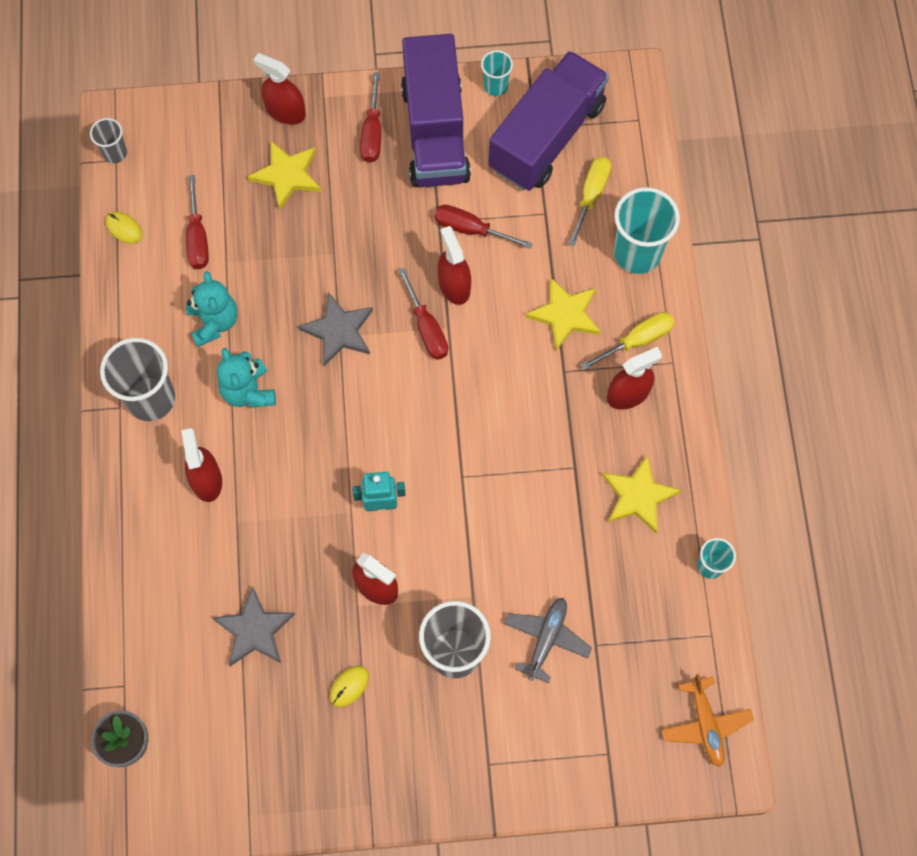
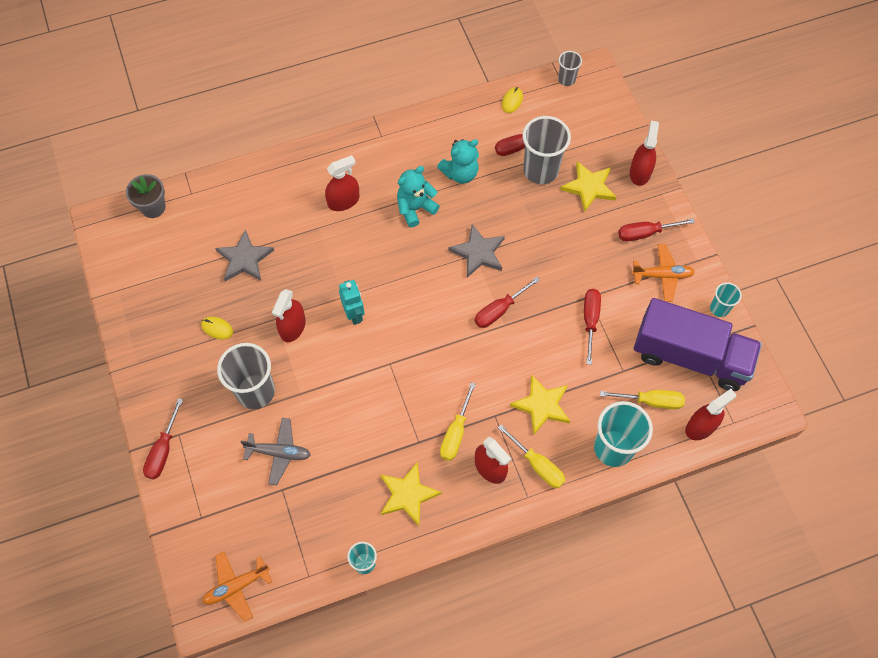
camera: 75 degrees right, 5 degrees down
(151, 398) = (392, 152): grey cup -> grey cup (540, 170)
(435, 132) = (662, 275): purple truck -> orange plane
(454, 285) = (540, 320): red spray bottle -> red spray bottle (700, 426)
(505, 787) = (163, 450): none -> red screwdriver
(574, 421) = (456, 432): none -> yellow screwdriver

